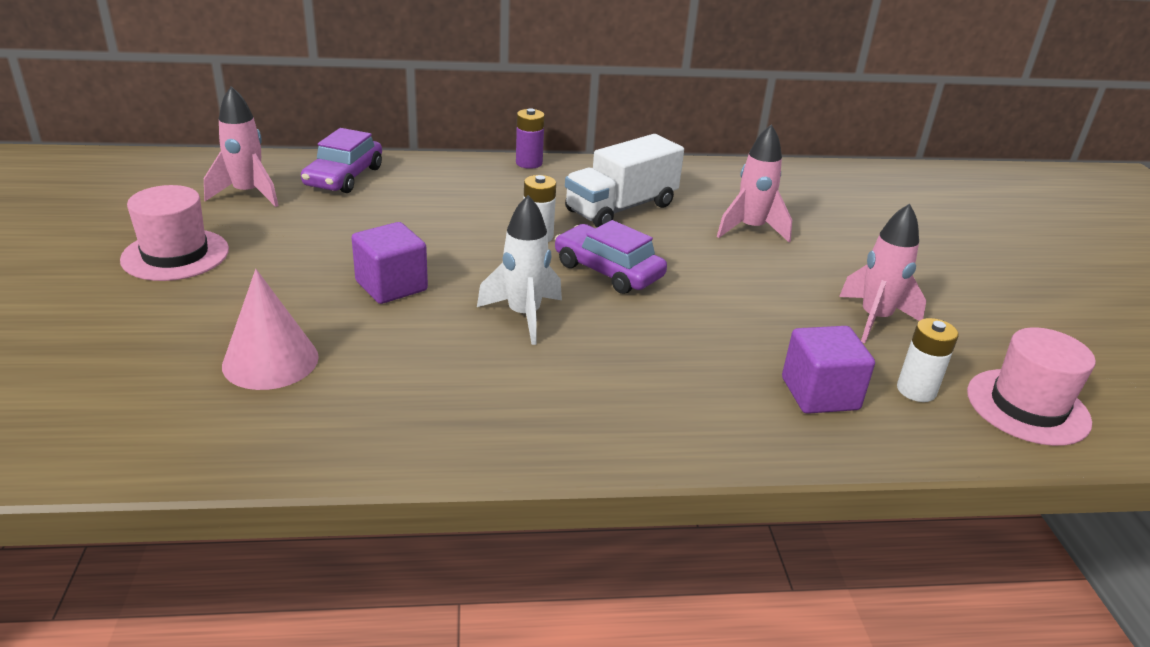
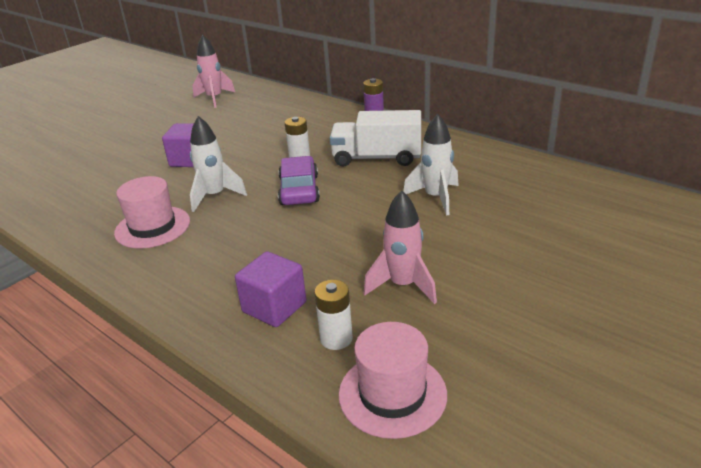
camera: 50 degrees right, 0 degrees up
(175, 255) = (143, 118): pink hat -> pink hat (152, 227)
(270, 361) = (93, 175): pink cone -> none
(344, 177) = (268, 101): purple car -> none
(751, 229) = (435, 198): pink rocket -> white rocket

